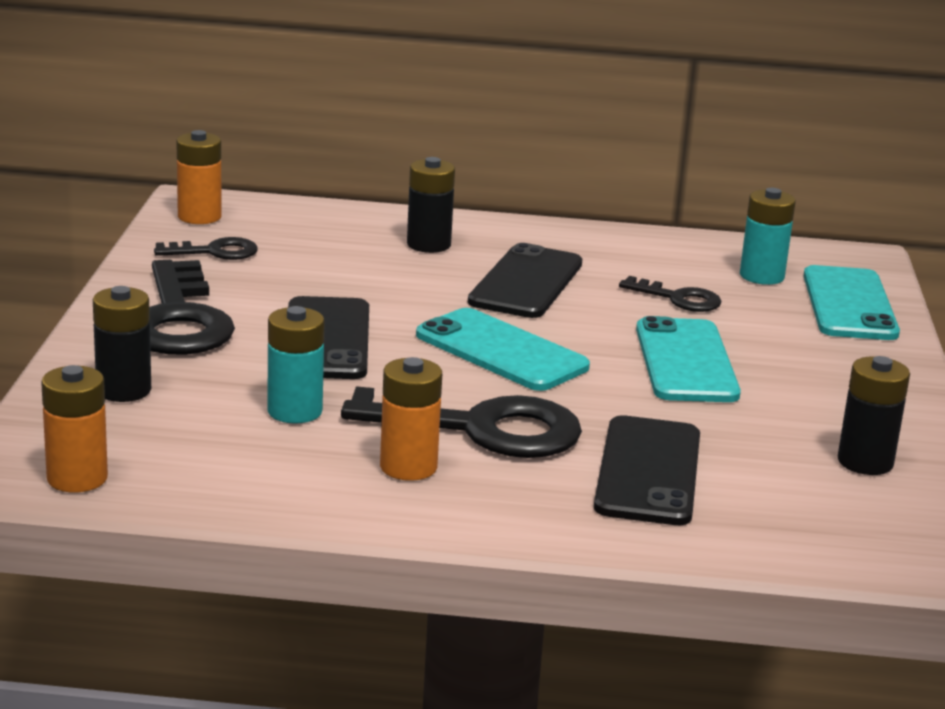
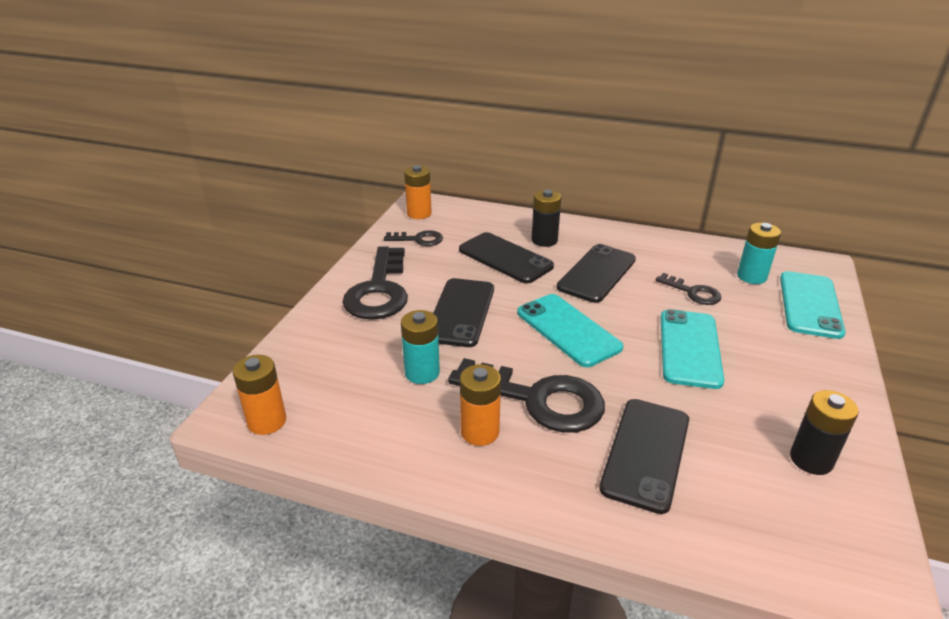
camera: 15 degrees right, 10 degrees up
(123, 390) = (325, 346): black battery -> none
(372, 270) = (505, 258): none -> black phone

